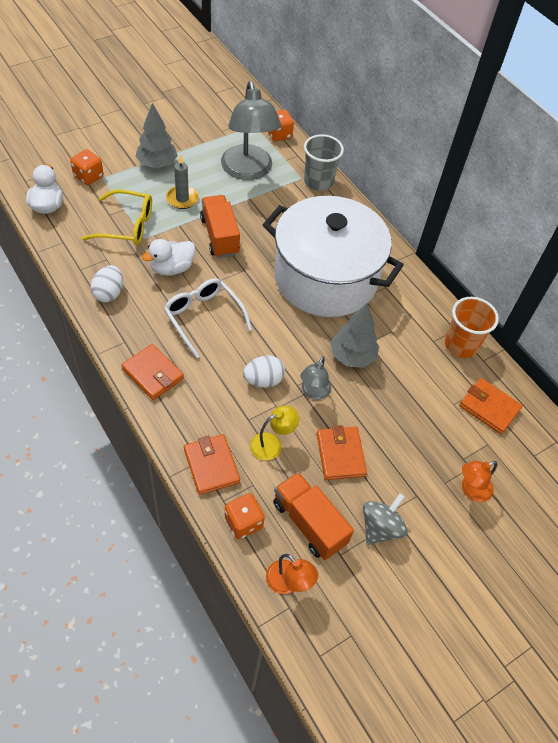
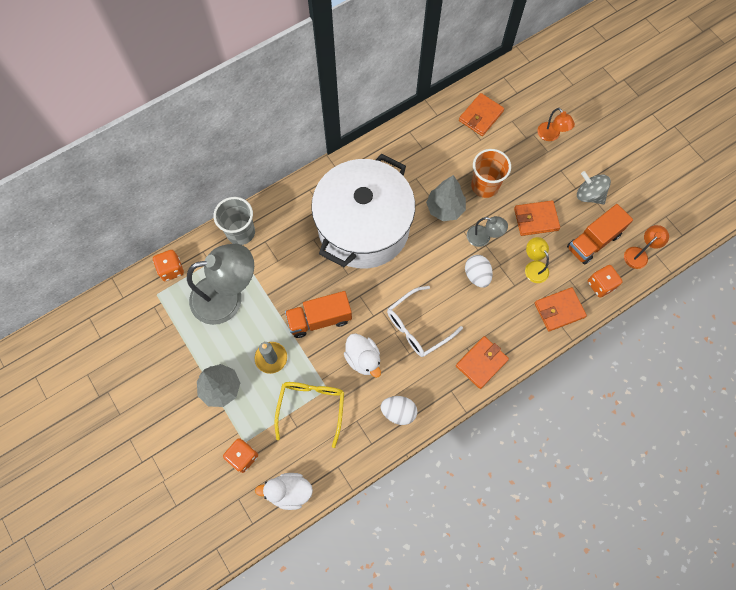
camera: 85 degrees left, 15 degrees up
(461, 345) = (424, 129): orange cup -> orange cup (485, 186)

